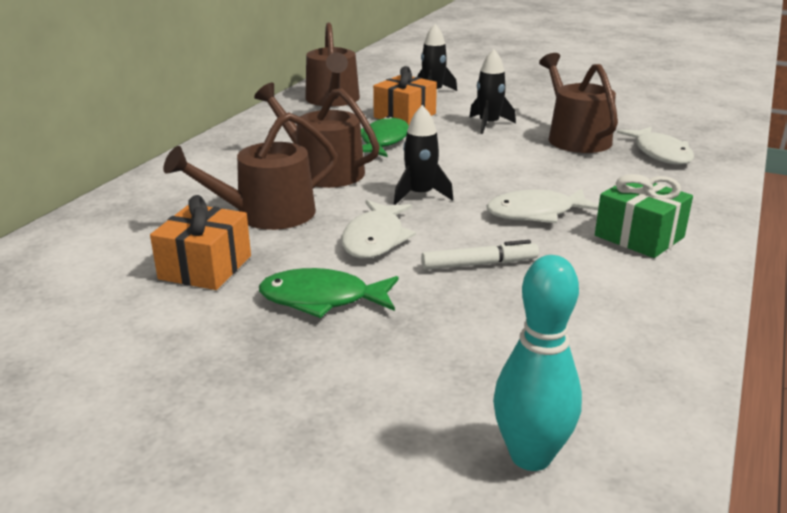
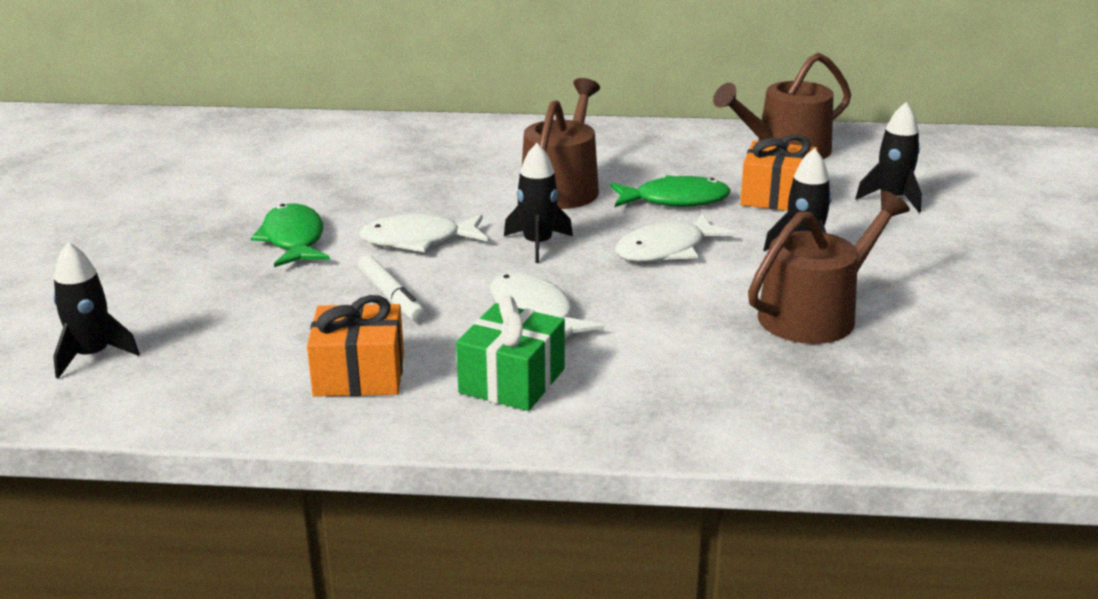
camera: 70 degrees right, 0 degrees up
(205, 267) = (327, 185): orange gift -> orange gift (359, 374)
(266, 214) = (440, 185): brown watering can -> none
(530, 456) = (92, 355): turquoise bowling pin -> black rocket
(660, 153) = (817, 383): white fish -> white fish (666, 250)

